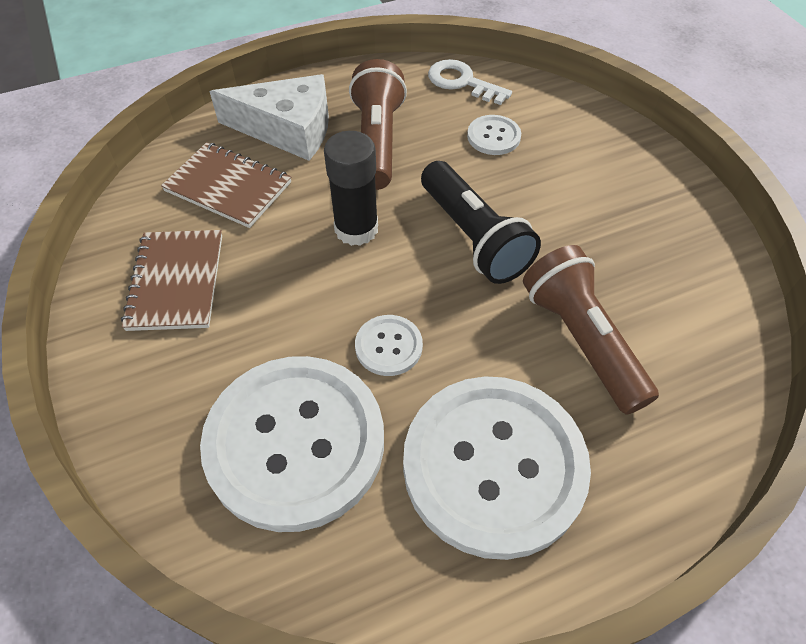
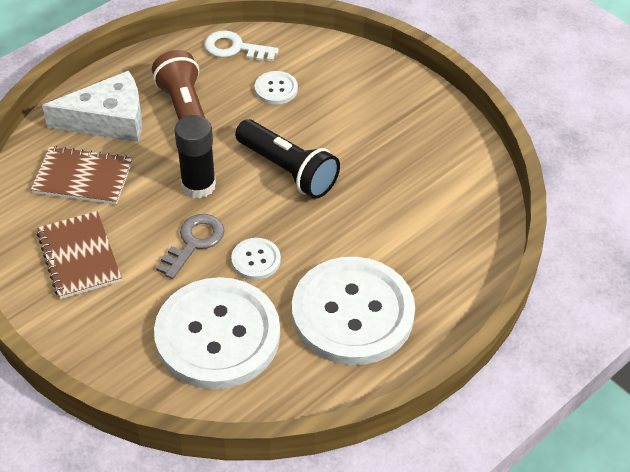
camera: 20 degrees left, 5 degrees down
(320, 300) = (194, 242): none -> grey key
(581, 340) = (385, 222): brown flashlight -> none

